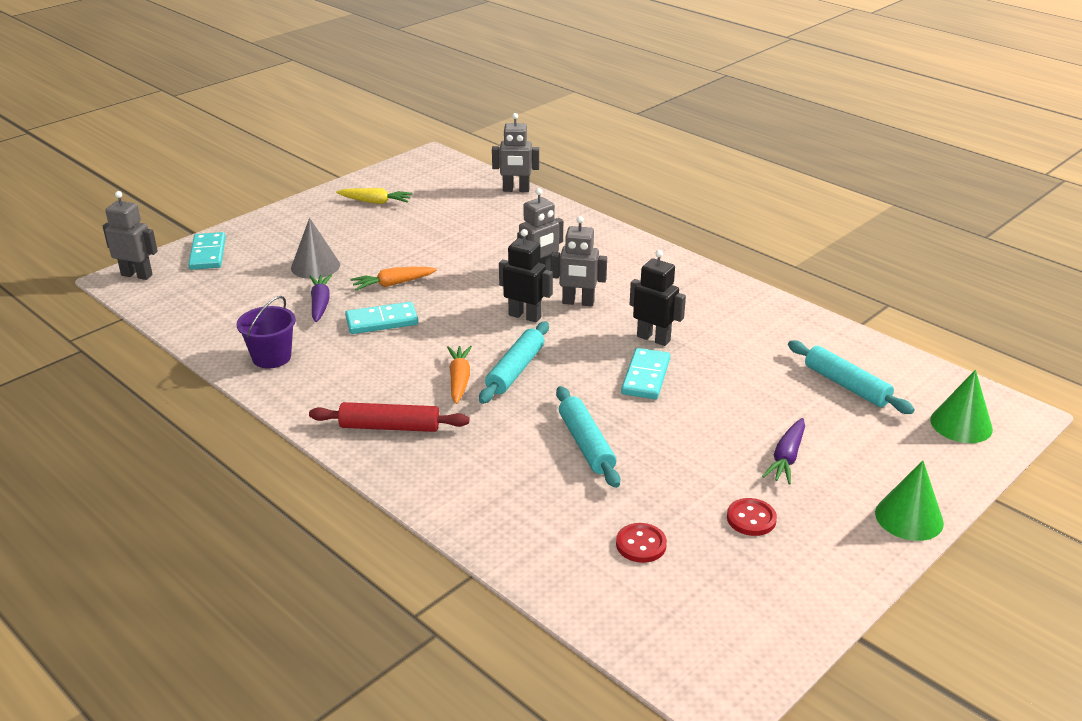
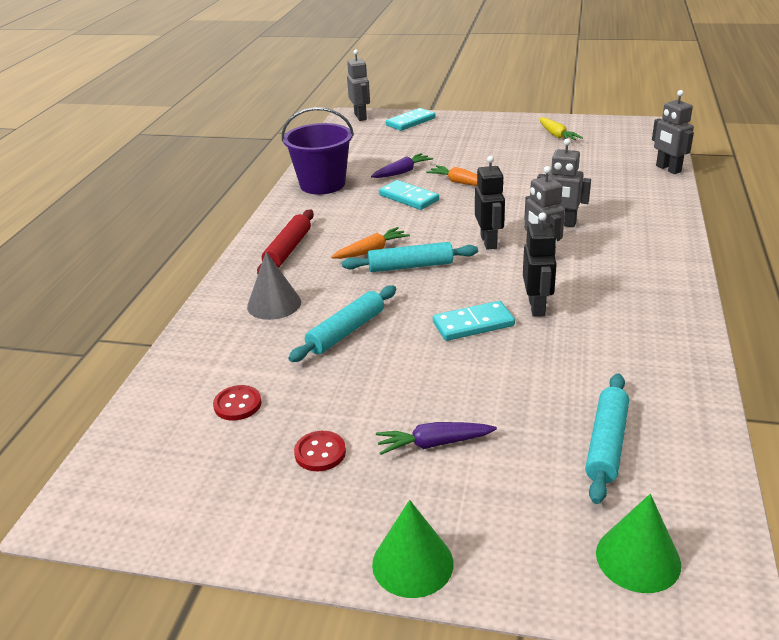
camera: 60 degrees right, 0 degrees up
(271, 357) = (322, 184): purple bucket -> purple bucket, size x1.55
(315, 266) = (444, 153): grey cone -> grey cone (274, 304)
(390, 427) = (288, 250): red rolling pin -> red rolling pin turned 45 degrees clockwise

